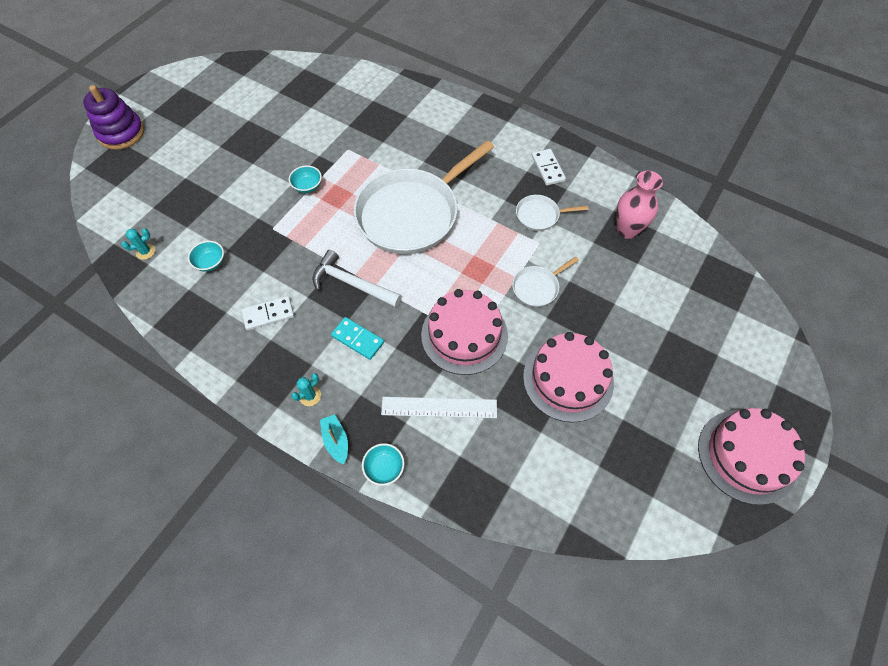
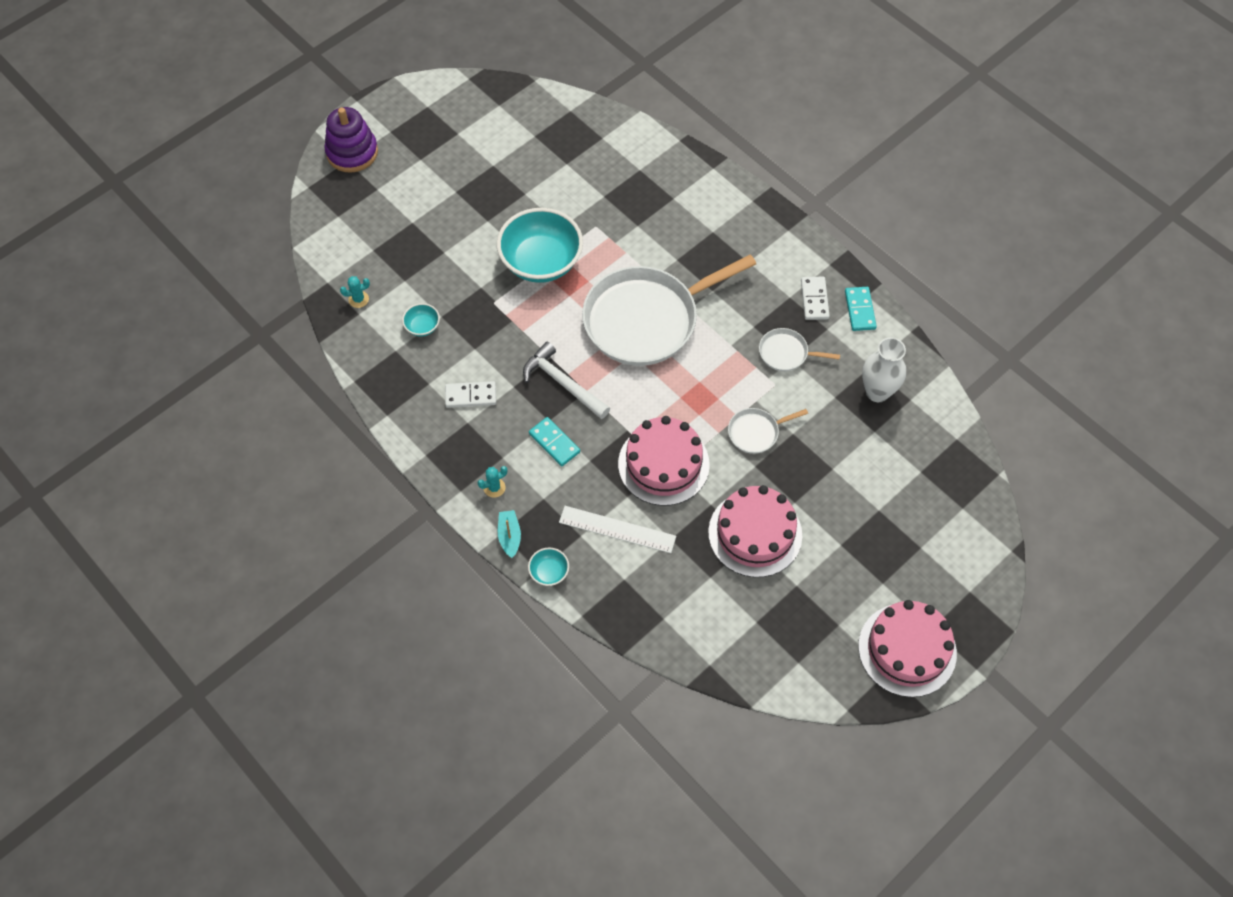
camera: 15 degrees right, 0 degrees up
(307, 186) = (541, 262): turquoise bowl -> turquoise bowl, size x2.33
(587, 169) = (859, 310): none -> turquoise domino
(627, 230) = (877, 392): pink vase -> white vase

